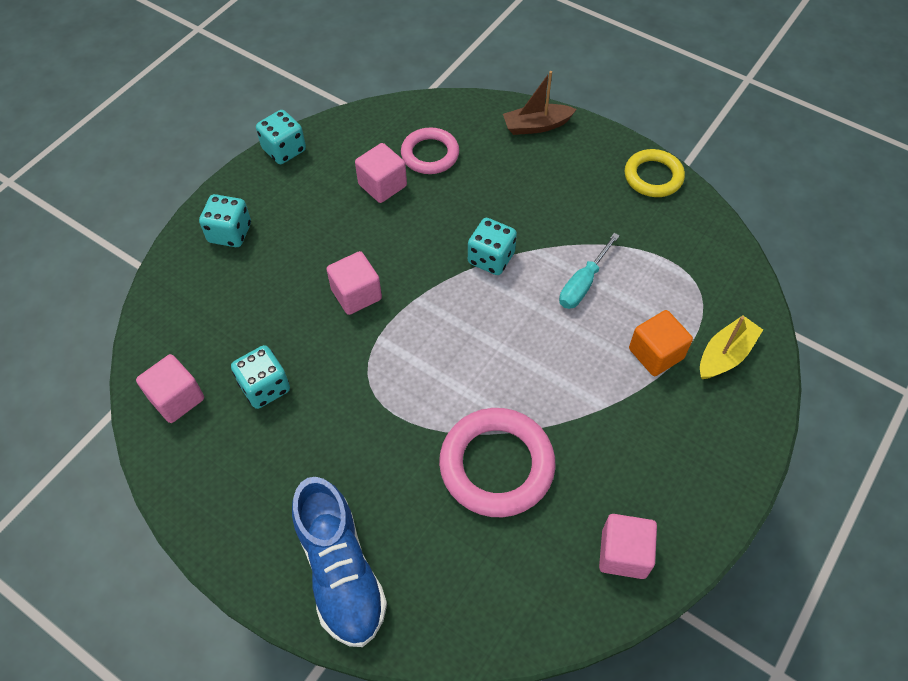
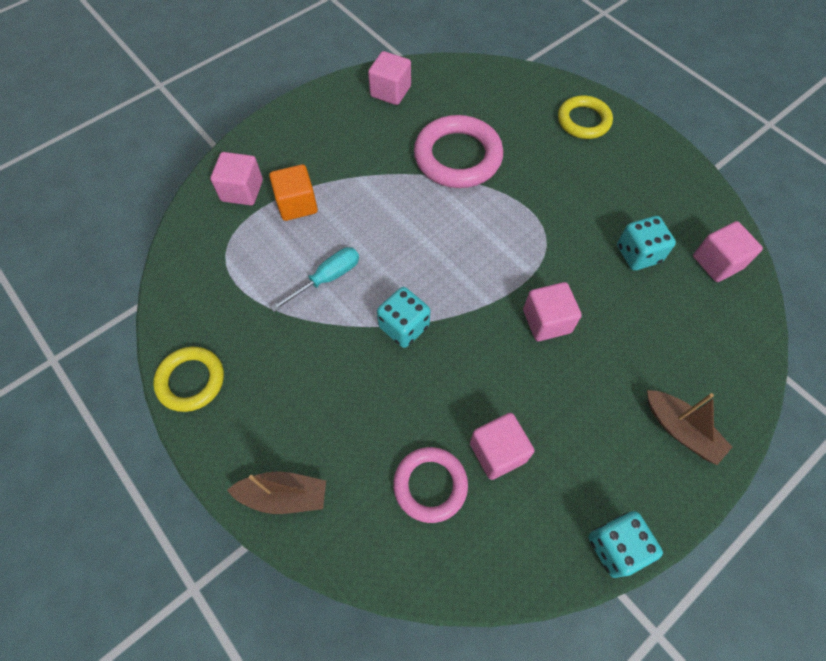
camera: 165 degrees left, 5 degrees up
(230, 233) = (681, 430): turquoise dice -> brown boat
(341, 572) = (583, 121): blue shoe -> yellow ring
(725, 355) = (242, 191): yellow boat -> pink cube

